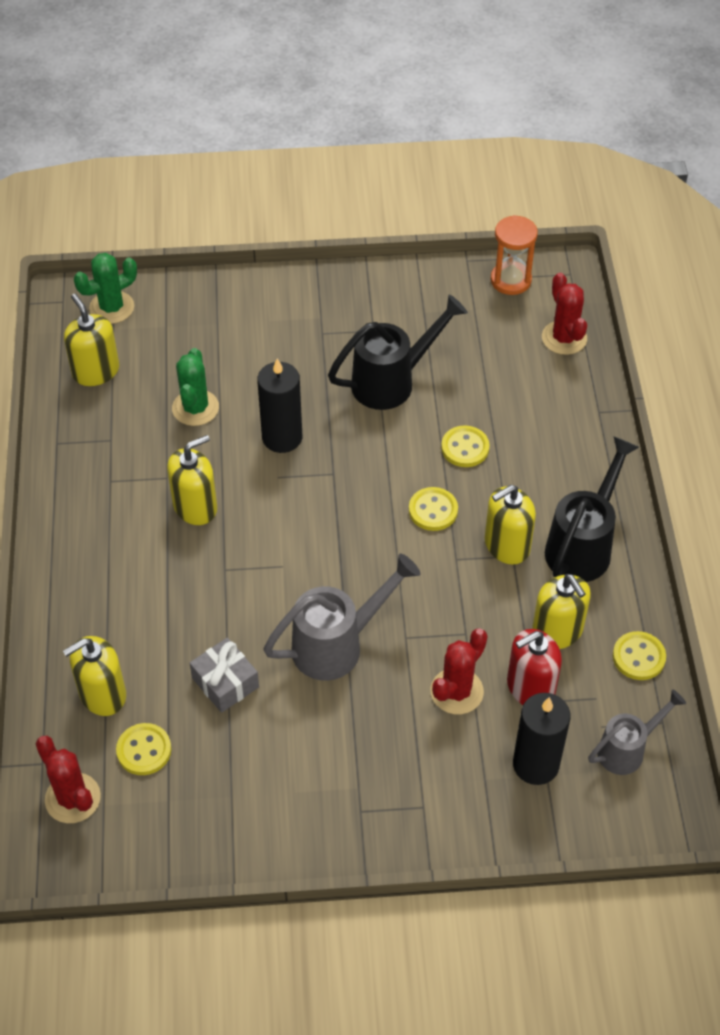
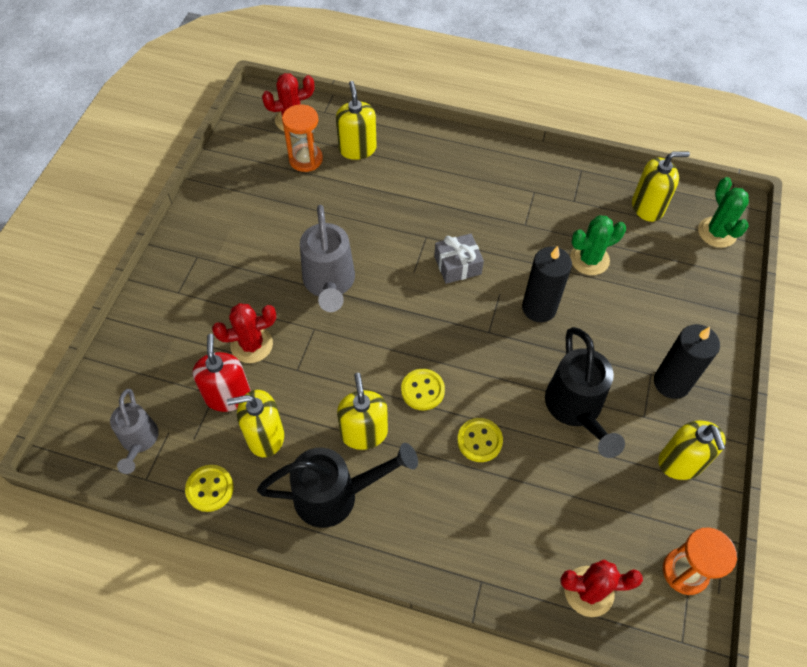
camera: 110 degrees right, 5 degrees up
(144, 750) = (305, 159): yellow button -> orange hourglass
(195, 408) = (589, 259): green cactus -> green cactus turned 45 degrees counterclockwise
(195, 507) = (490, 234): yellow soap dispenser -> yellow soap dispenser (680, 462)
(225, 682) = (332, 212): grey gift -> grey gift (457, 265)
(457, 691) = (251, 345): red cactus -> red cactus turned 75 degrees counterclockwise
(535, 764) = (166, 373): black candle -> black candle (671, 383)
(583, 545) = (337, 495): black watering can -> black watering can turned 60 degrees counterclockwise

